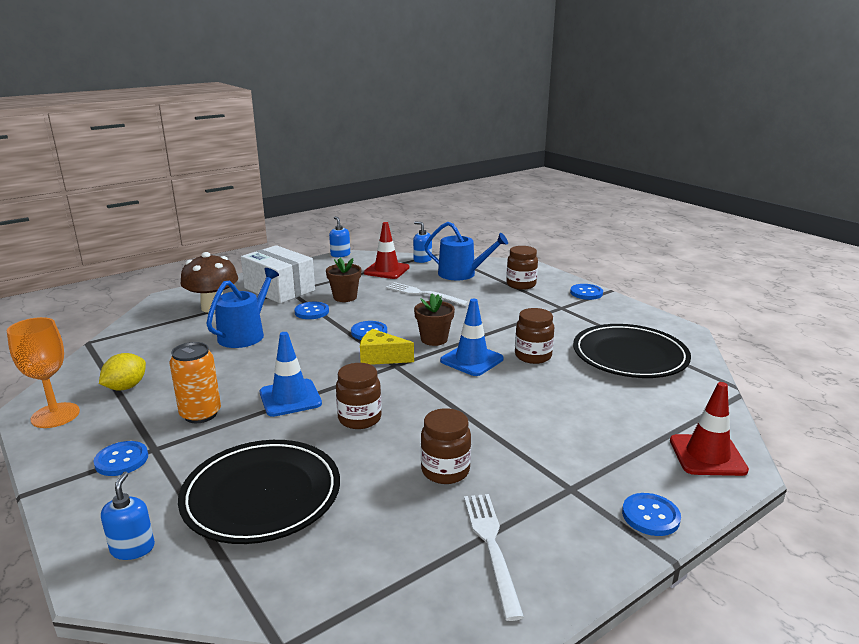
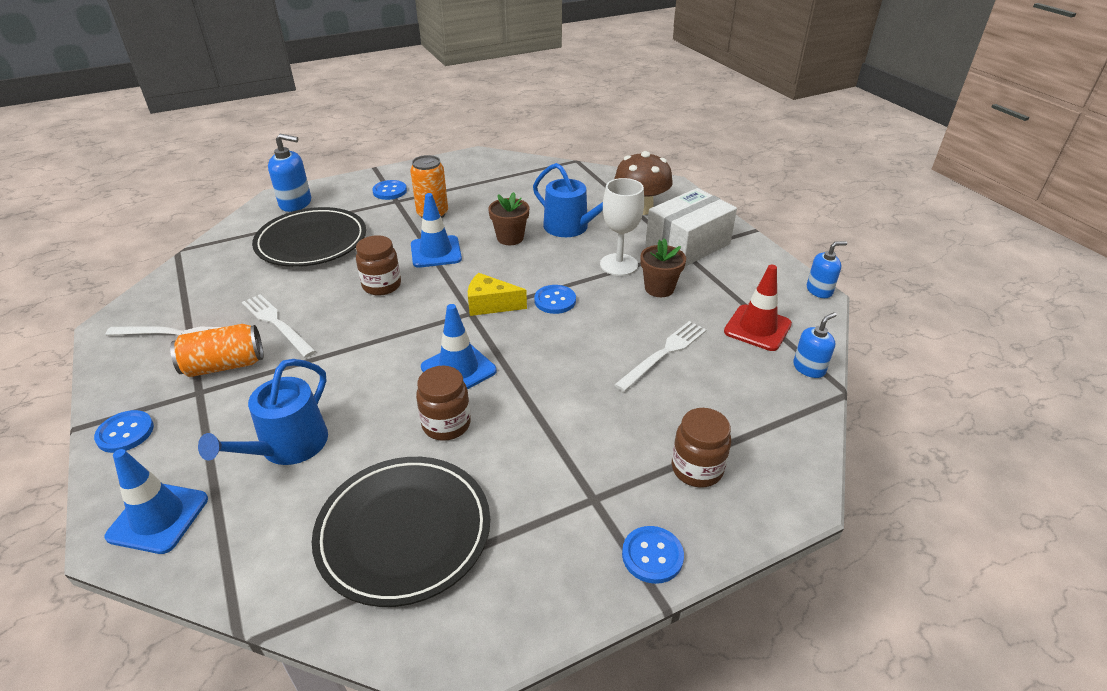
camera: 100 degrees right, 15 degrees up
(55, 415) = (461, 164): orange goblet -> none
(126, 387) = (490, 183): yellow lemon -> none
(133, 548) = (296, 203): blue soap dispenser -> blue soap dispenser, size x1.54
(312, 312) = (619, 265): blue button -> white goblet
(381, 358) = (490, 305): yellow cheese -> yellow cheese turned 105 degrees counterclockwise
(434, 339) = (521, 346): brown flower pot -> brown flower pot (510, 238)
(445, 471) = (277, 324): brown jar -> white fork
(461, 274) = (746, 404): blue watering can -> blue watering can (288, 446)
(526, 485) = (224, 365): none -> orange can
(707, 455) = (158, 517): red traffic cone -> blue traffic cone

